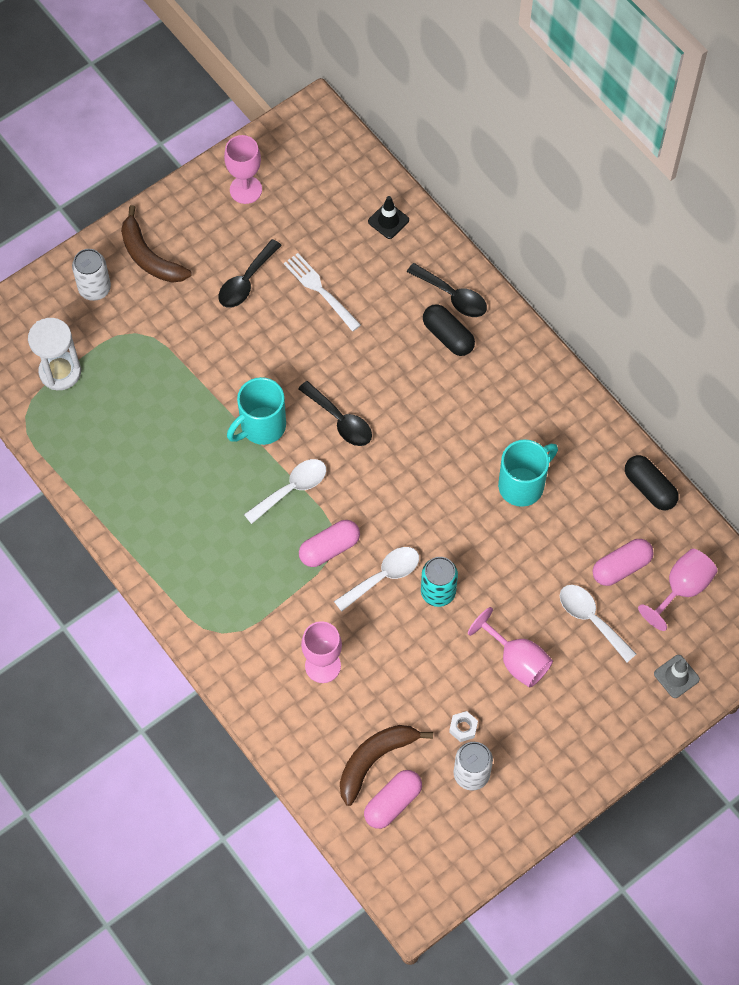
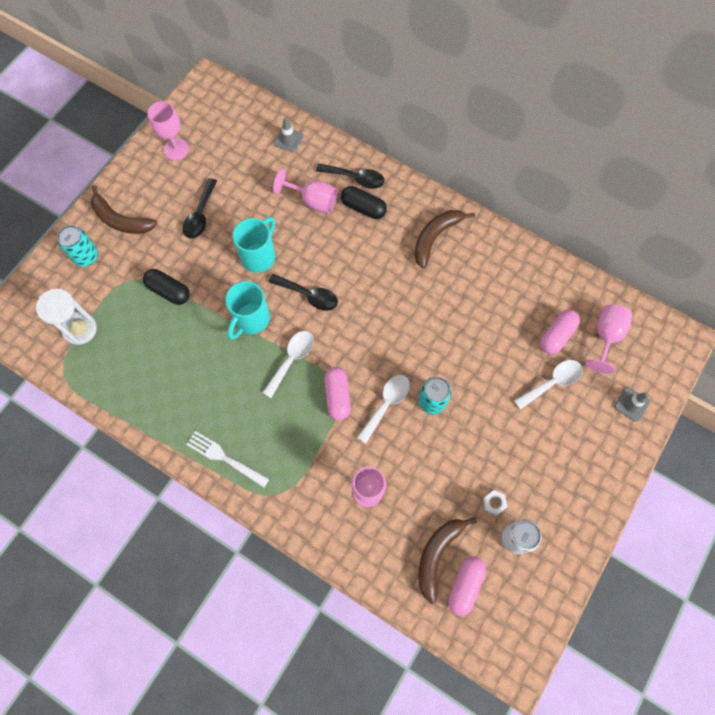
camera: 20 degrees left, 5 degrees up
(94, 288) = (86, 256): white can -> turquoise can
(320, 290) = (257, 204): white fork -> white fork (225, 458)
(329, 548) = (337, 396): pink capsule -> pink capsule turned 45 degrees counterclockwise
(388, 221) = (288, 139): black traffic cone -> grey traffic cone
(516, 660) = (511, 434): pink goblet -> pink goblet (313, 201)
(522, 401) = (435, 237): none -> brown banana
(522, 485) = (461, 298): turquoise mug -> turquoise mug (259, 256)
(591, 619) = (552, 382): white spoon -> white spoon turned 120 degrees clockwise
(649, 488) = (551, 270): black capsule -> black capsule (169, 291)

